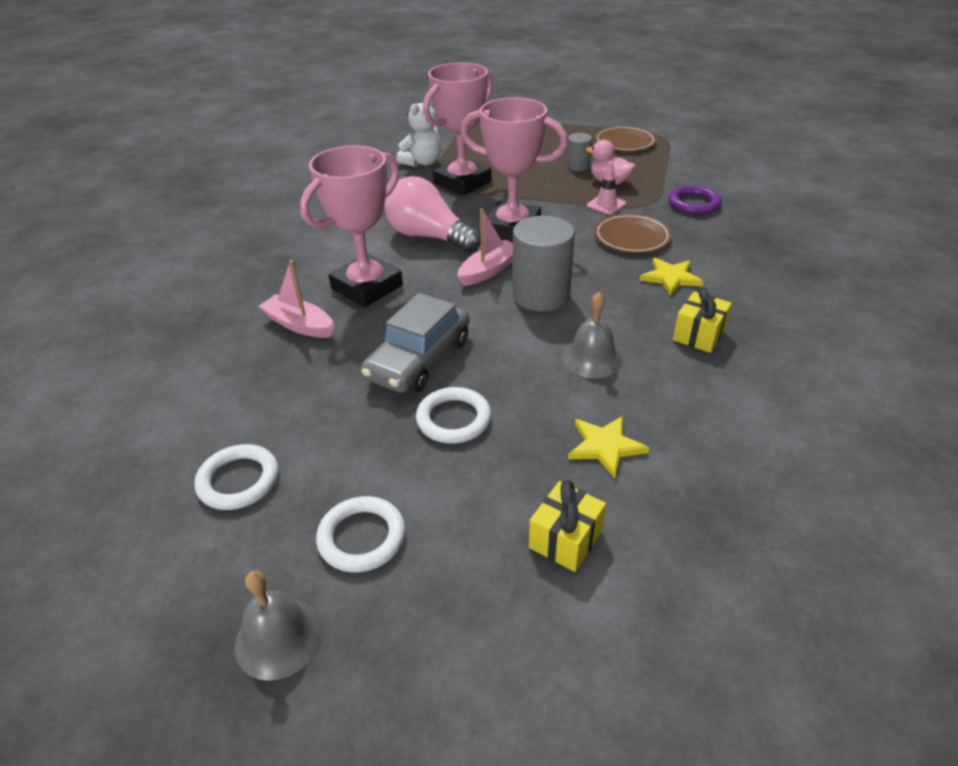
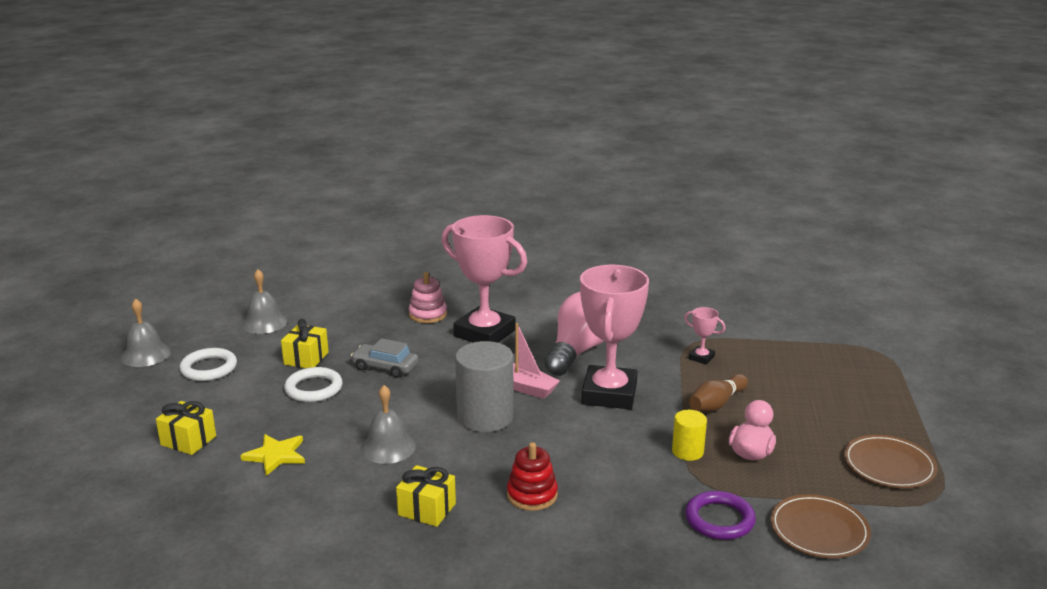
camera: 80 degrees right, 15 degrees down
(238, 480) = (264, 323): white ring -> grey bell
(299, 325) = (428, 314): pink boat -> pink stacking toy
(371, 429) = (306, 358): none -> yellow gift
(419, 359) = (385, 367): grey car -> grey car, size x0.63
(422, 162) = (738, 330): white teddy bear -> none
(462, 182) = (701, 358): pink trophy -> pink trophy, size x0.42
(537, 185) = (716, 404): none -> brown bowling pin
(578, 166) = (785, 429): grey cylinder -> none
(606, 205) = (687, 451): pink traffic cone -> yellow cylinder
(631, 237) = (615, 470): brown plate -> brown plate (819, 530)
(670, 278) = (532, 495): yellow star -> red stacking toy

